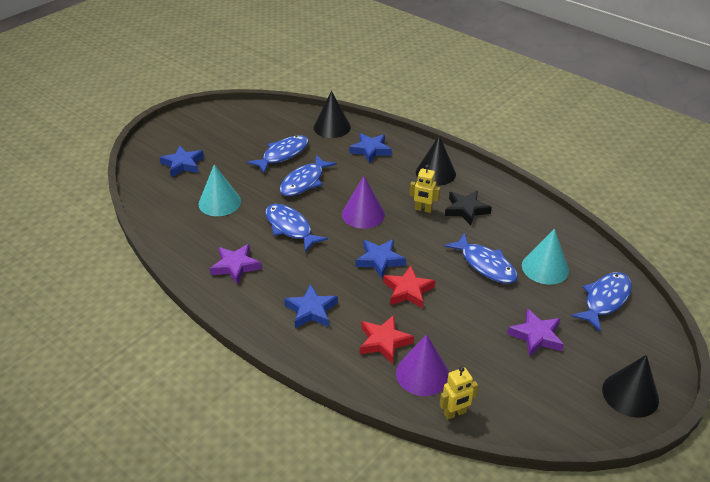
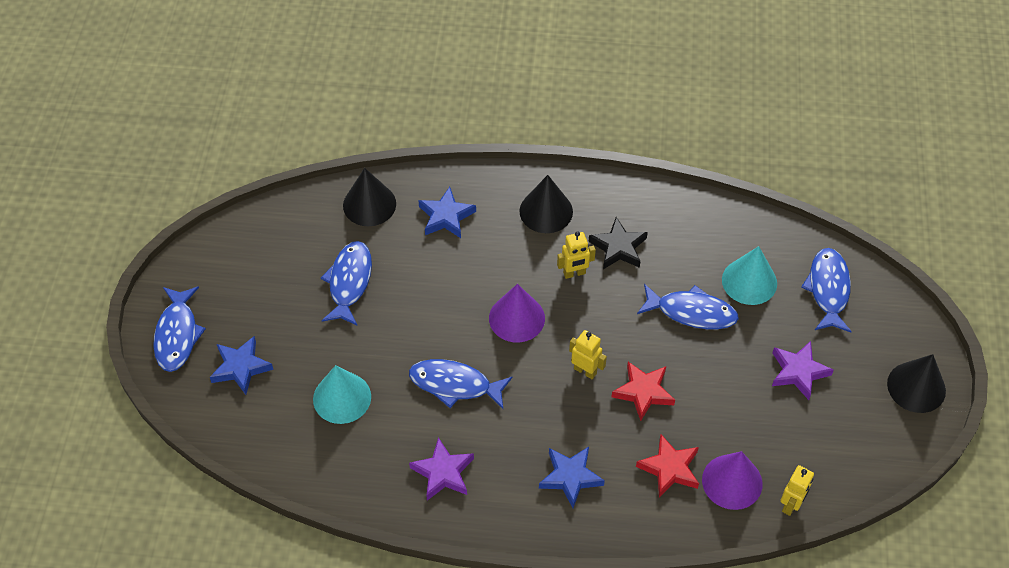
camera: 35 degrees left, 15 degrees up
(304, 182) = (412, 309): blue fish -> blue fish (177, 335)
(379, 260) = (585, 371): blue star -> yellow robot

